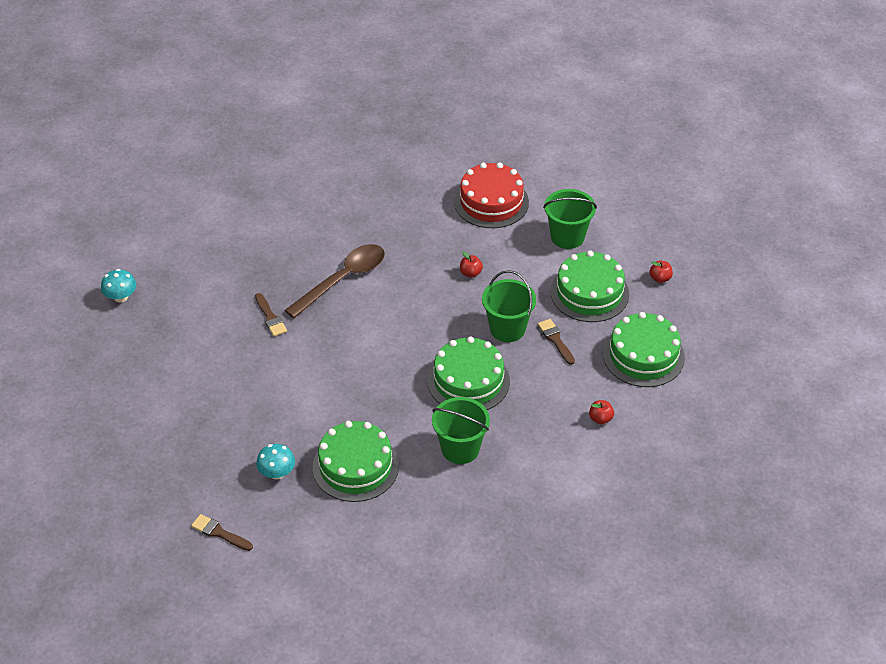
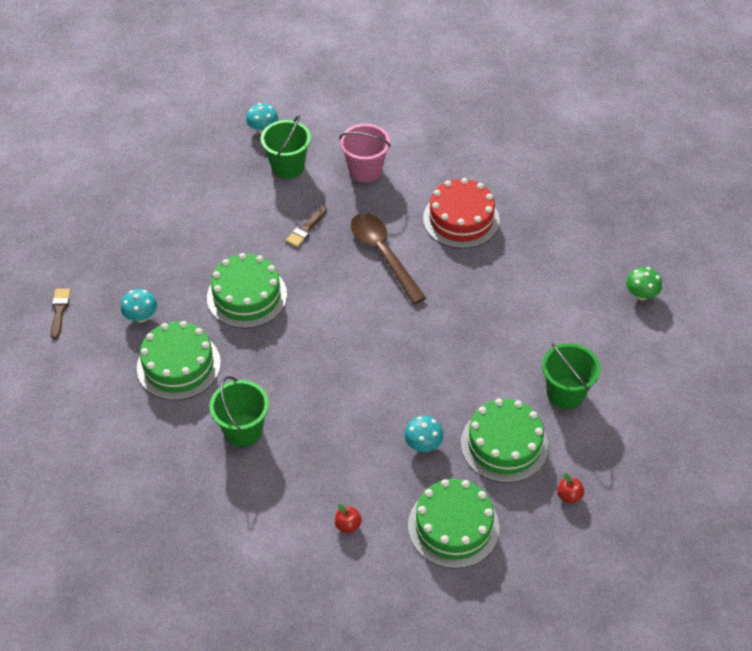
camera: 60 degrees right, 5 degrees up
(236, 250) = (365, 170): none -> pink bucket
(343, 280) = (383, 254): brown spoon -> brown spoon turned 135 degrees counterclockwise
(468, 381) = (326, 400): green cake -> green cake (247, 296)
(470, 273) = (459, 340): red apple -> none
(491, 202) = (563, 313): red cake -> red cake (461, 219)
(507, 151) = (641, 294): none -> green mushroom
(507, 329) = (410, 400): green bucket -> green bucket (288, 167)
(555, 340) = (423, 444): brown brush -> turquoise mushroom

